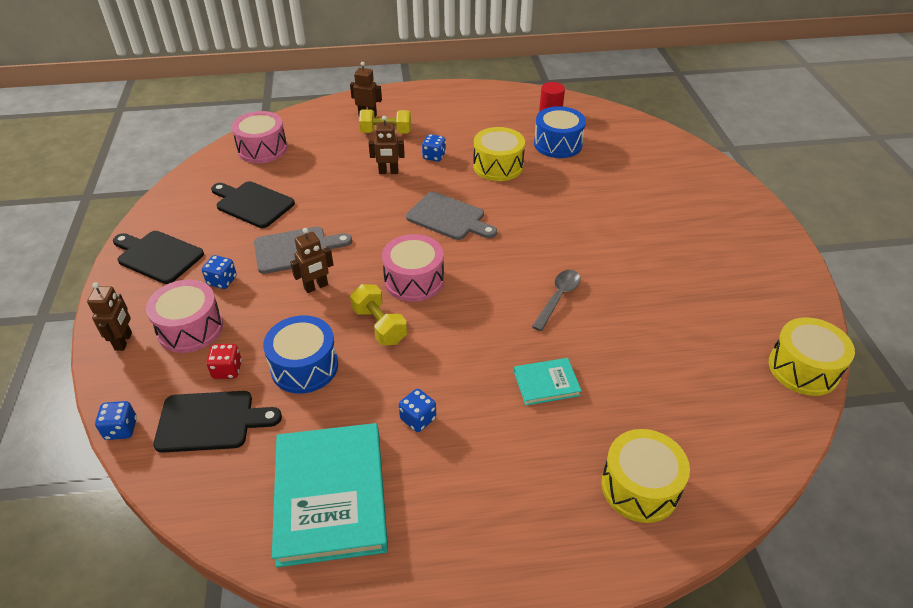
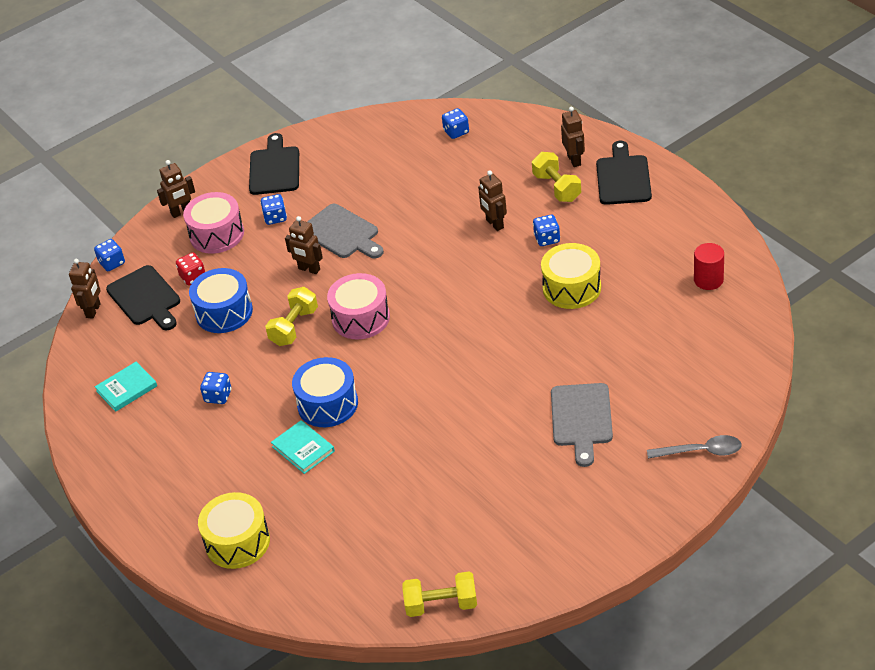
camera: 65 degrees right, 0 degrees up
(174, 477) = (93, 310): none -> brown robot
(252, 204) = (377, 174): black cutting board -> black cutting board (623, 177)
(262, 149) = (456, 132): pink drum -> blue dice
(330, 496) = (126, 388): turquoise book -> turquoise book, size x0.48
(449, 217) = (461, 296): grey cutting board -> grey cutting board (581, 419)
(558, 144) = (653, 311): blue drum -> blue drum (327, 404)
(558, 298) = (409, 413): grey spoon -> grey spoon (701, 451)
(803, 368) = (441, 604): yellow drum -> yellow dumbbell

